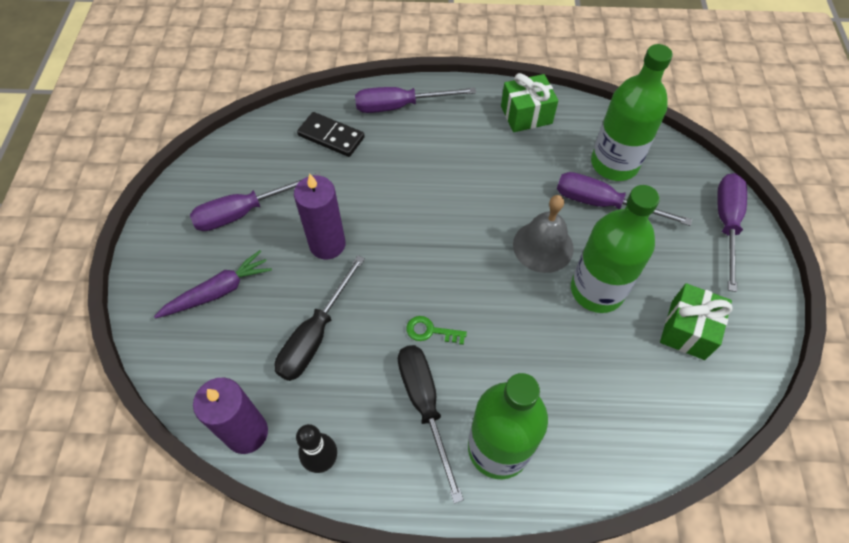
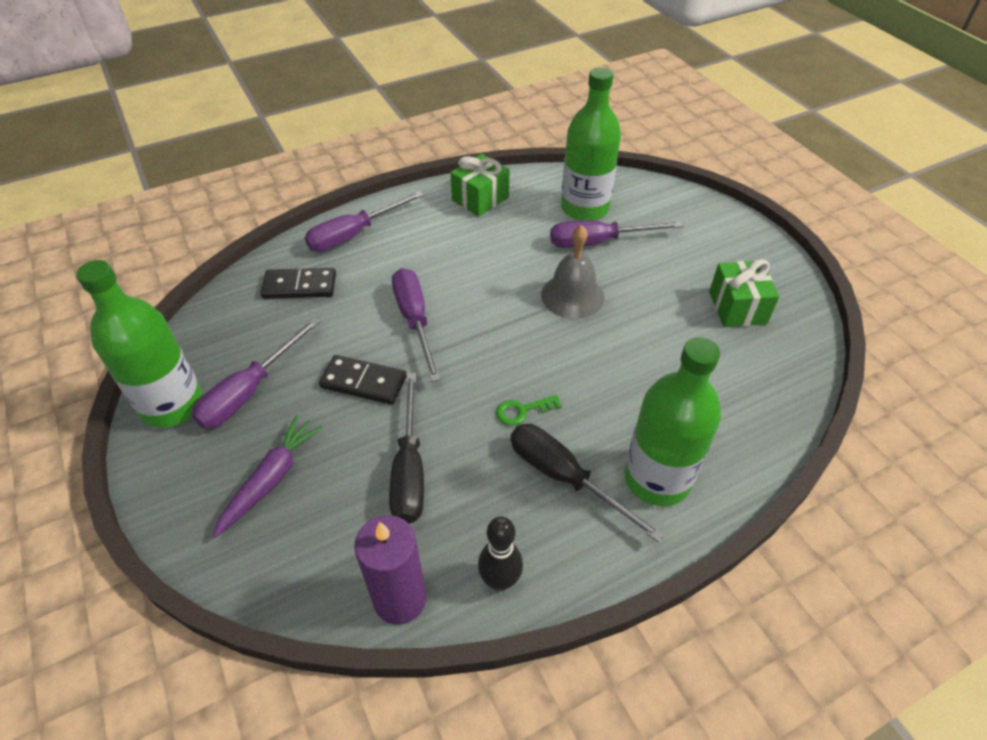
camera: 30 degrees left, 10 degrees down
(327, 244) = (363, 382): purple candle -> black domino
(597, 290) = (643, 310): green bottle -> green bottle (172, 405)
(726, 224) = (706, 218): purple screwdriver -> purple screwdriver (415, 320)

